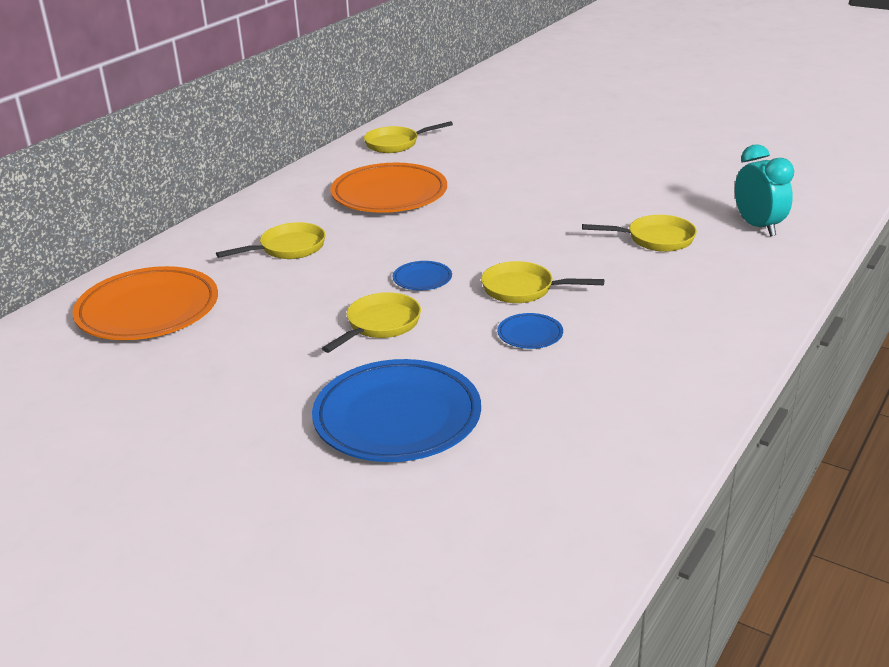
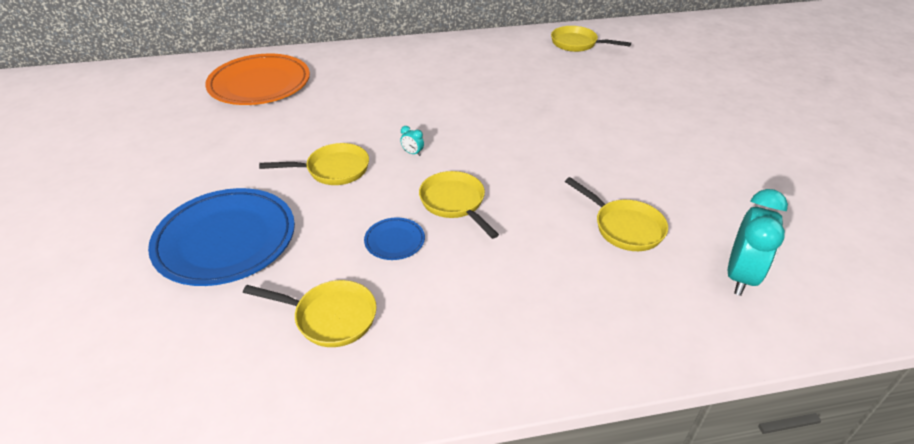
camera: 45 degrees right, 10 degrees up
(288, 248) = (385, 85): yellow pan -> yellow pan (330, 317)
(389, 194) = (506, 79): orange plate -> none
(422, 279) = (412, 153): blue plate -> turquoise clock

